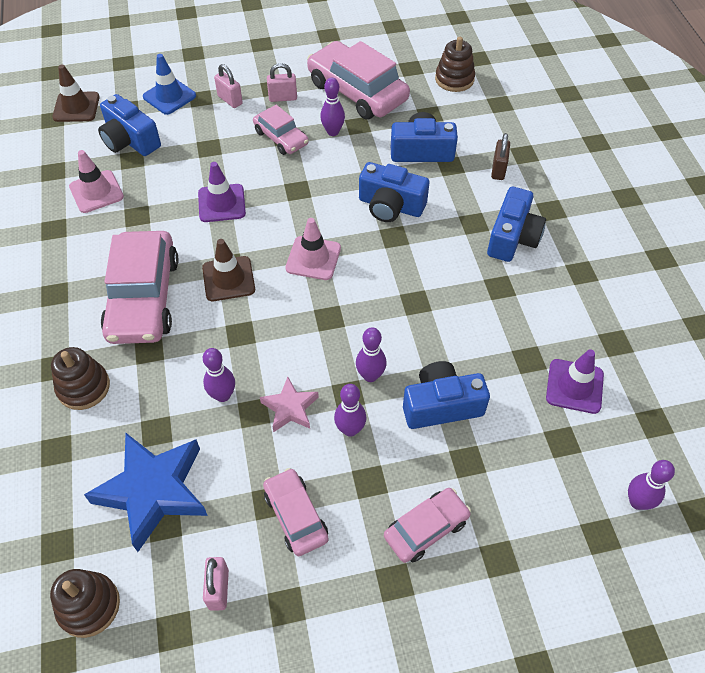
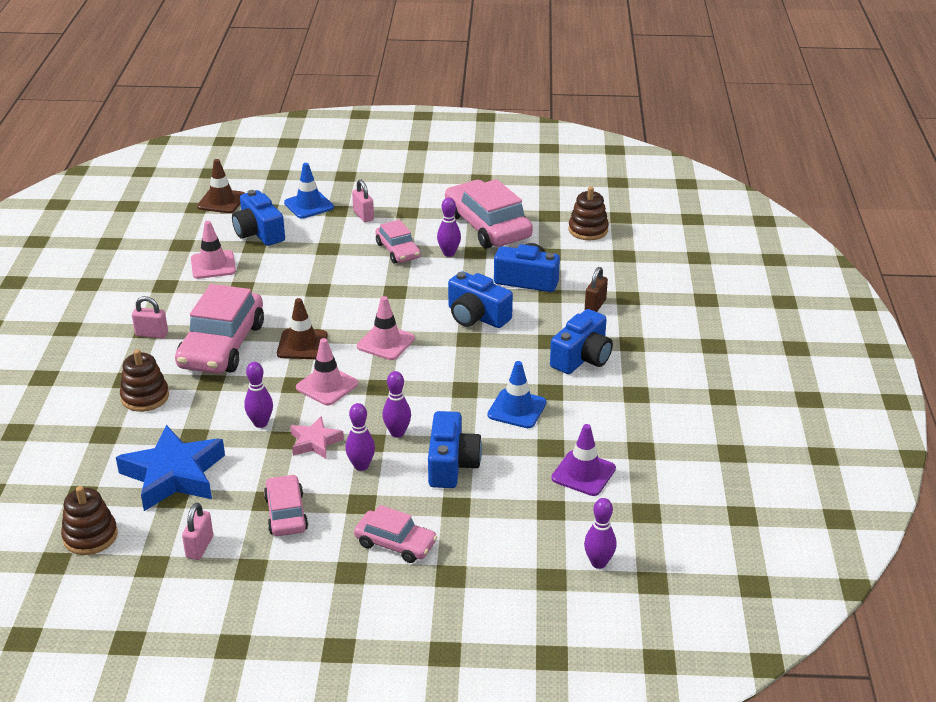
camera: 15 degrees right, 20 degrees down
(221, 203) = (321, 290): purple traffic cone -> none
(274, 328) = (327, 386): none -> pink traffic cone
(283, 98) = (414, 221): pink padlock -> pink padlock (152, 334)
(426, 529) = (395, 543): pink car -> pink car turned 45 degrees clockwise
(441, 405) = (451, 464): blue camera -> blue camera turned 90 degrees clockwise
(477, 317) = (517, 409): none -> blue traffic cone

